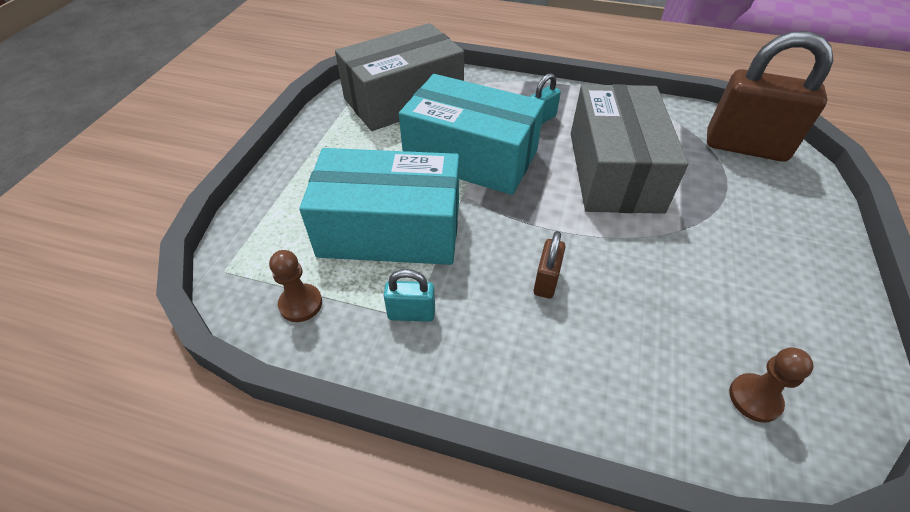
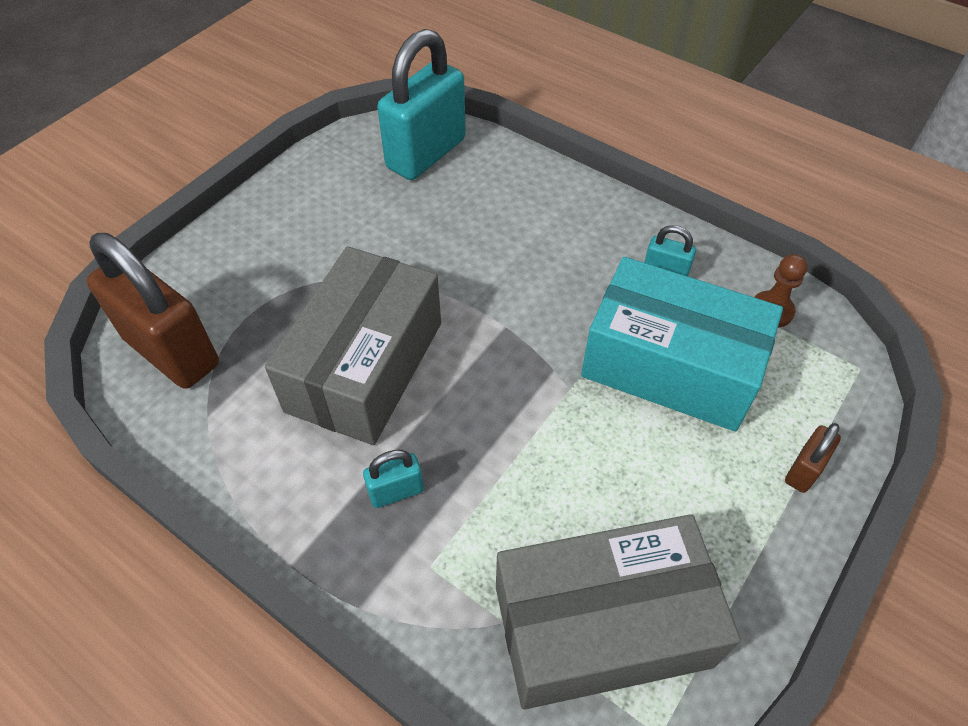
camera: 160 degrees left, 5 degrees up
(471, 157) = (536, 447): turquoise box -> none
(546, 281) = (527, 267): brown padlock -> brown padlock (803, 470)
(754, 398) = (426, 154): brown pawn -> turquoise padlock

